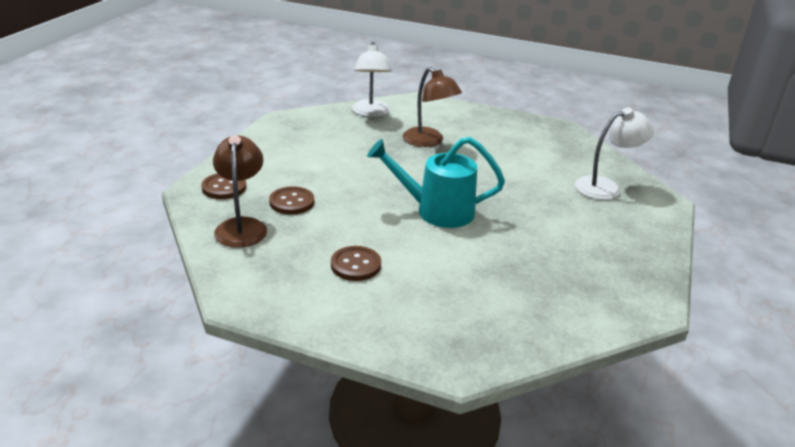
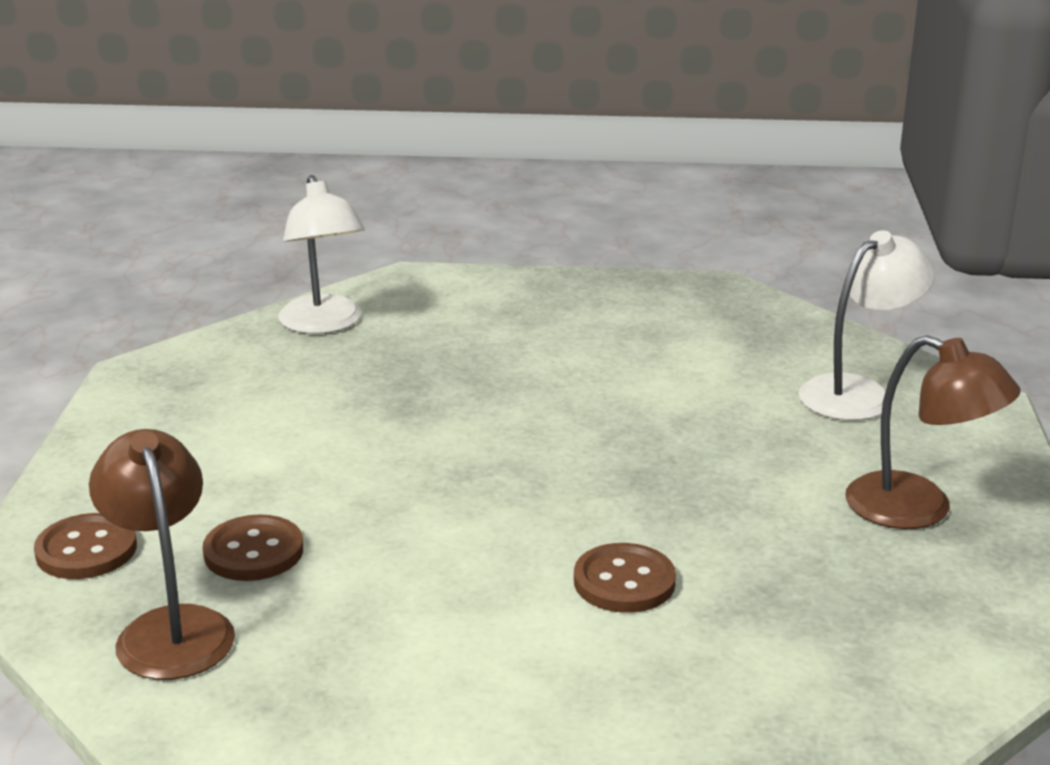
camera: 15 degrees left, 5 degrees down
(355, 265) = (458, 659): brown button -> brown button (624, 582)
(428, 141) = (474, 364): brown lamp -> brown lamp (919, 509)
(436, 211) = (562, 508): turquoise watering can -> none

